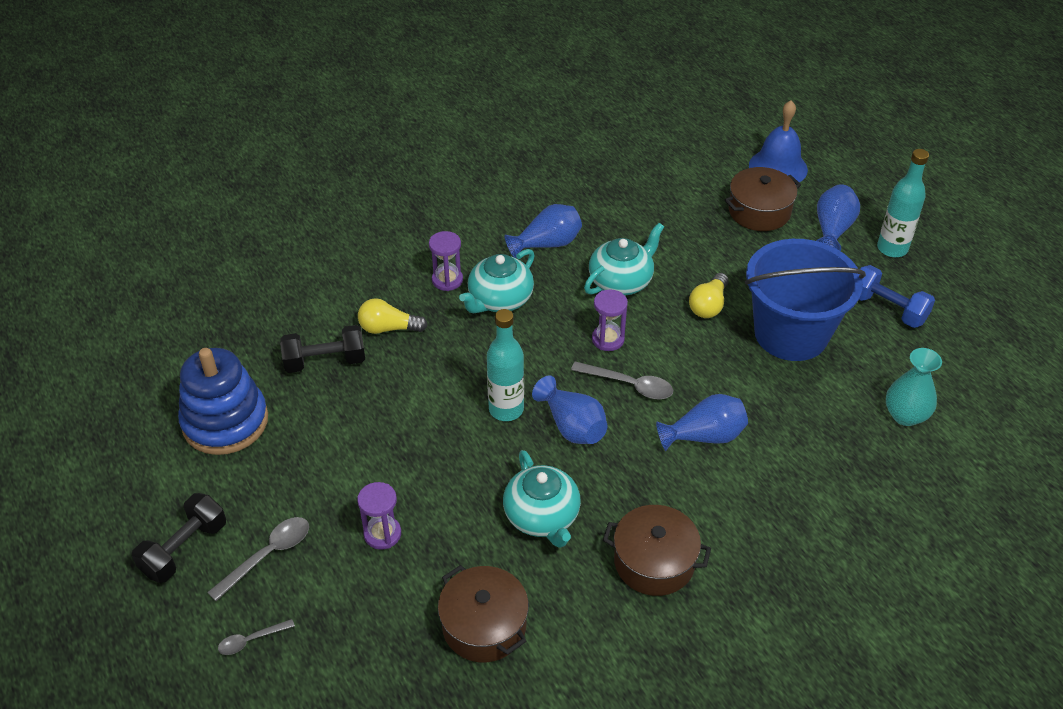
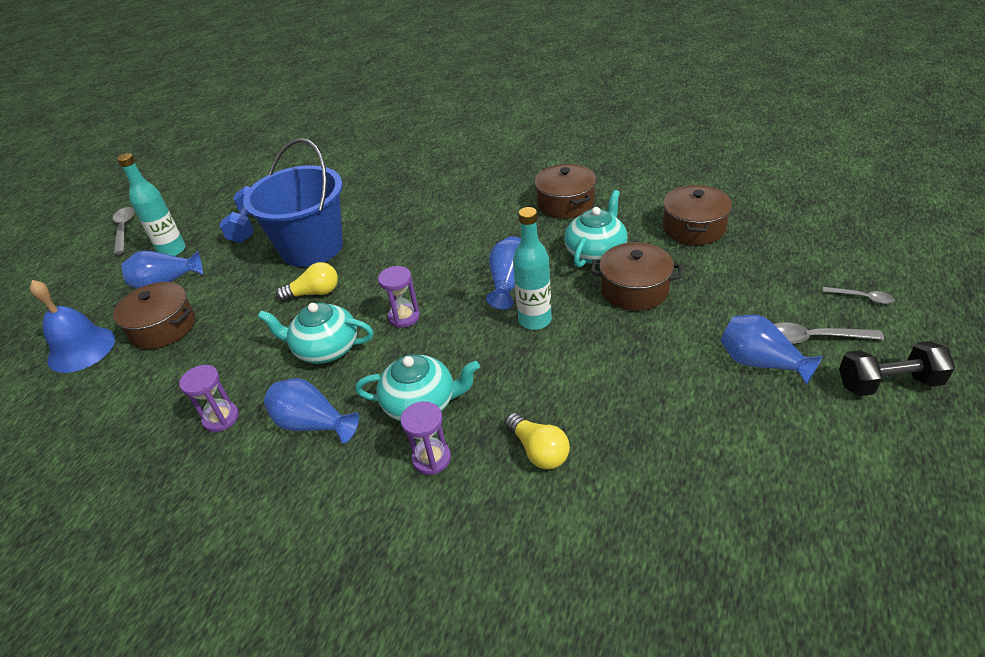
camera: 125 degrees left, 5 degrees down
(225, 422) = (780, 471): blue stacking toy -> none
(325, 361) = (629, 462): black dumbbell -> none
(382, 534) = (711, 302): purple hourglass -> purple hourglass (221, 418)
(461, 499) = (634, 289): none -> brown pot
(629, 385) = (440, 282): grey spoon -> grey spoon (124, 229)
(704, 436) = (449, 233): blue vase -> blue vase (760, 363)
(905, 415) = (348, 185): turquoise vase -> none

